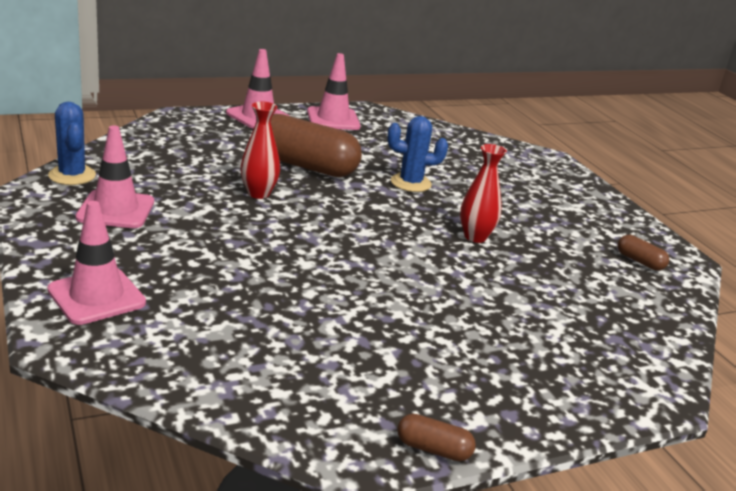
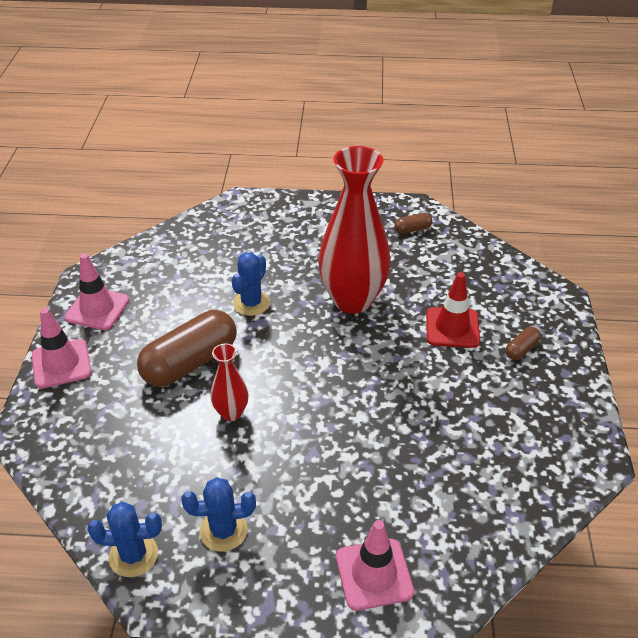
camera: 60 degrees left, 15 degrees up
(116, 210) = (223, 531): pink traffic cone -> blue cactus
(433, 449) = (593, 423): brown capsule -> brown capsule (521, 349)
(475, 237) = (352, 300): red vase -> red vase, size x2.14
(500, 308) = (452, 328): none -> red traffic cone

